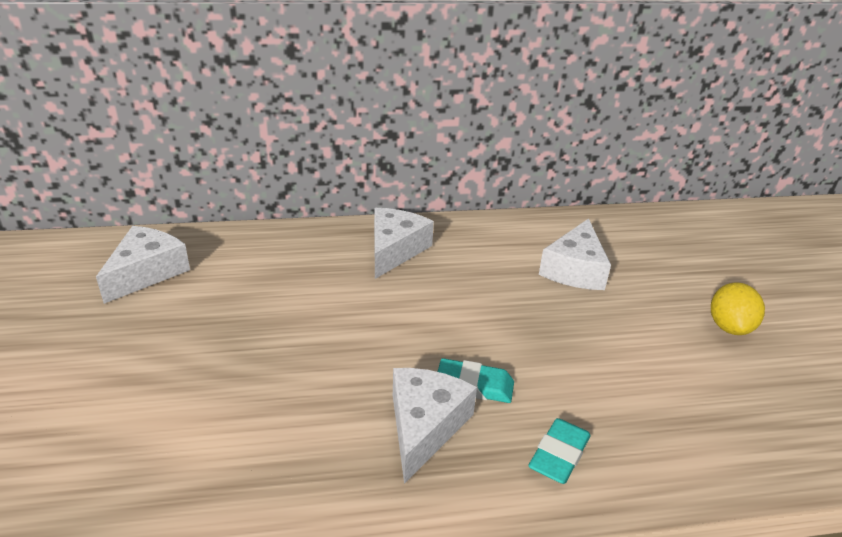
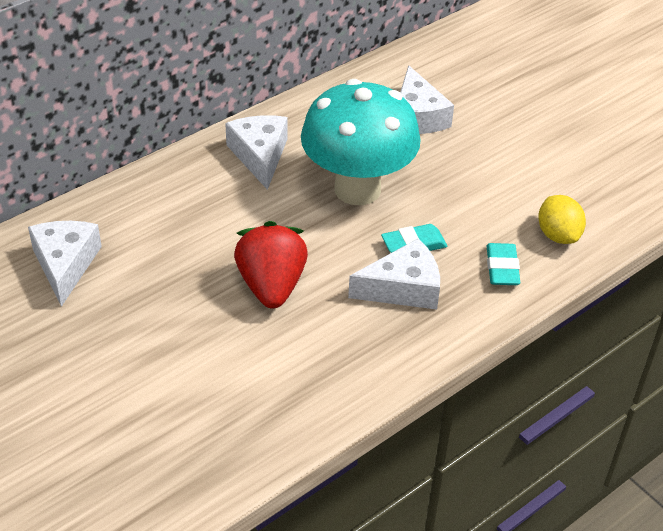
camera: 30 degrees left, 10 degrees up
(294, 364) = (271, 285): none -> red strawberry
(425, 426) = (403, 288): white cheese -> white cheese turned 90 degrees clockwise
(460, 310) = (357, 189): none -> turquoise mushroom
(729, 327) = (555, 123): yellow lemon -> yellow lemon (558, 235)

